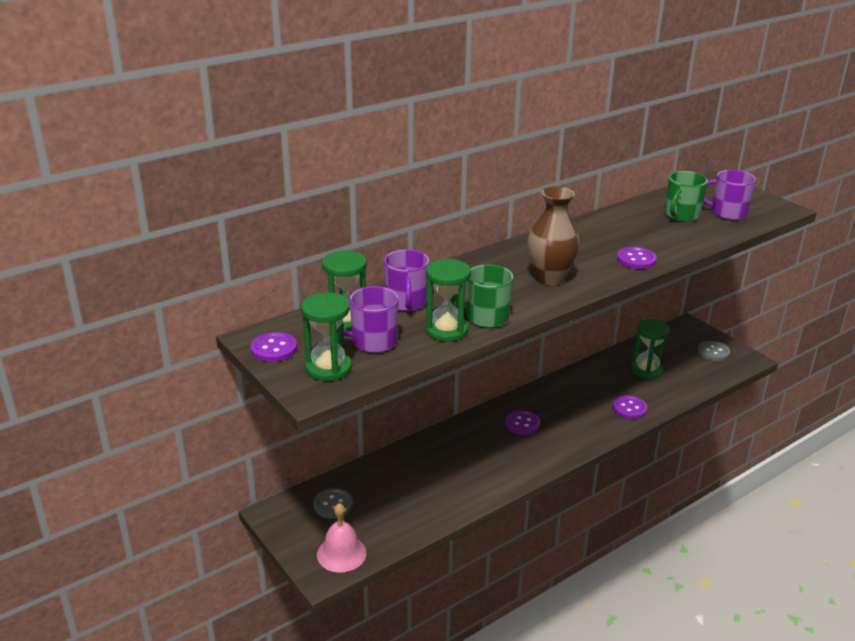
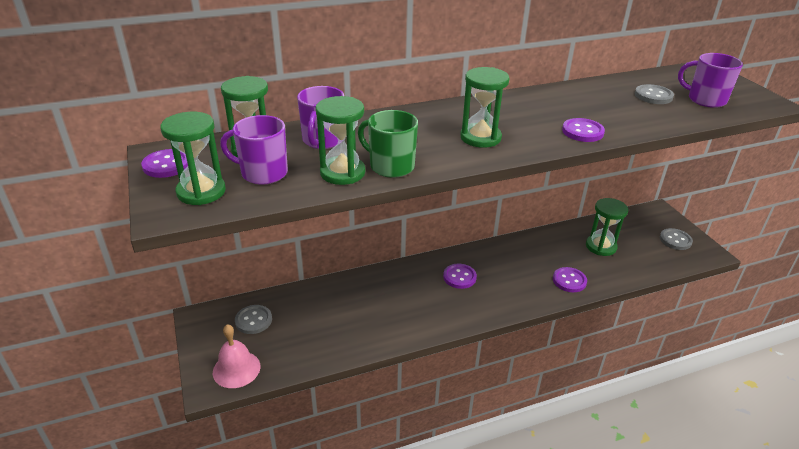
camera: 15 degrees right, 5 degrees up
(550, 278) = (480, 137): brown vase -> green hourglass
(681, 215) = (653, 96): green mug -> grey button

